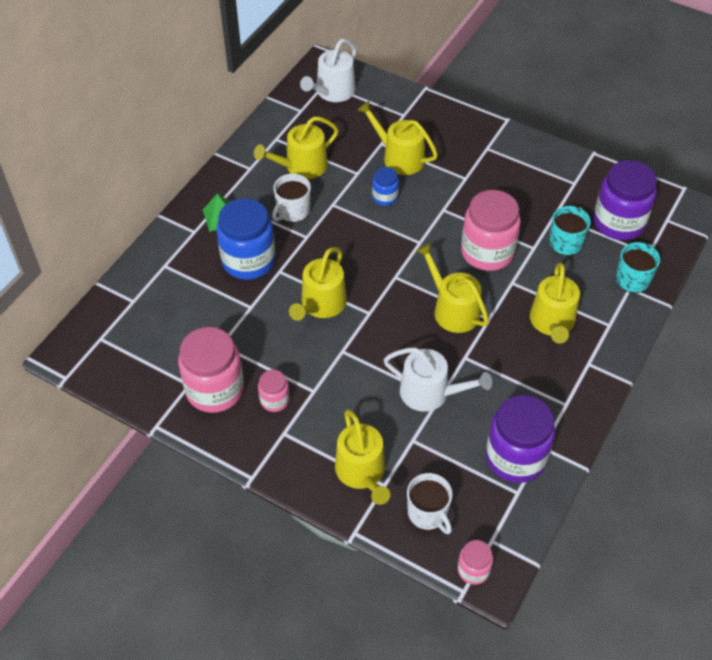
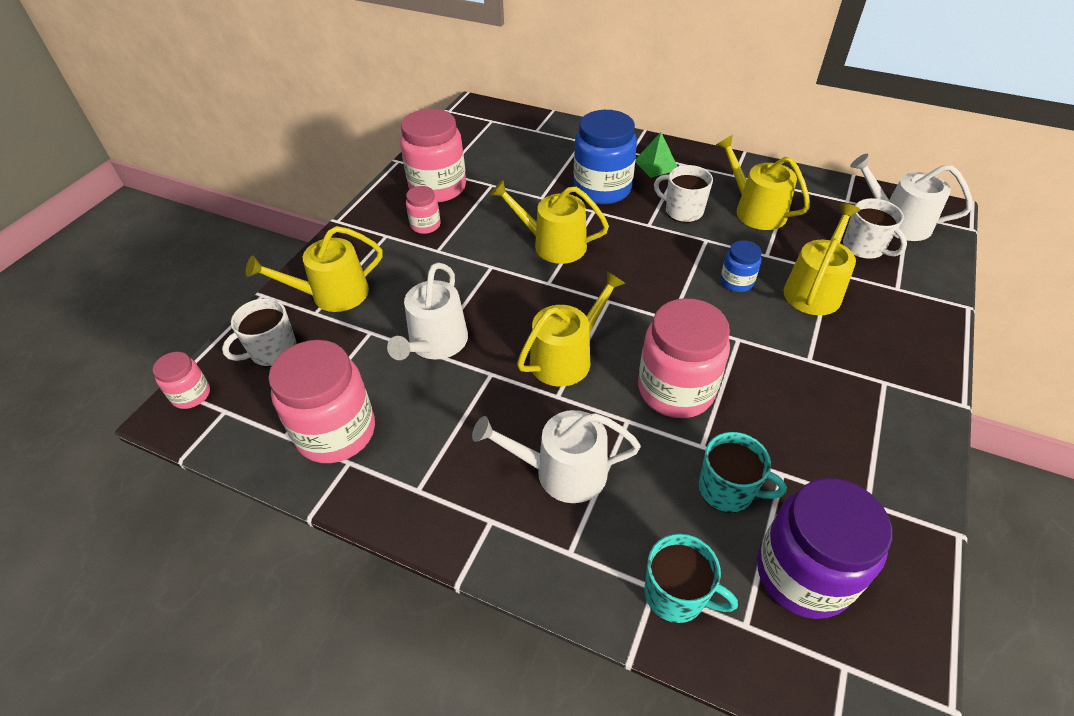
camera: 85 degrees right, 5 degrees down
(358, 118) = (864, 247): none -> white mug
(515, 457) = (336, 432): purple jar -> pink jar
(552, 322) = (562, 472): yellow watering can -> white watering can

